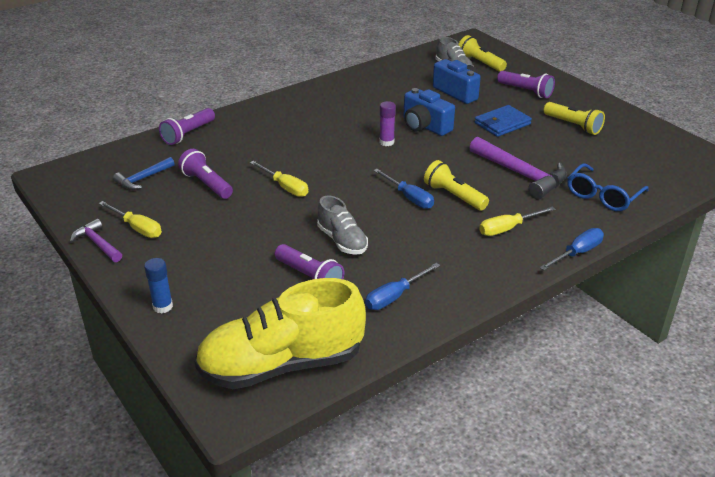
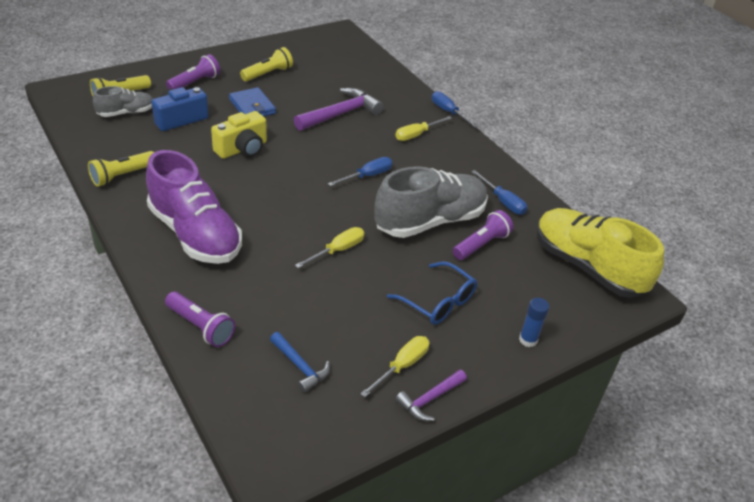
camera: 90 degrees left, 5 degrees up
(206, 184) = (322, 310): purple flashlight -> none
(282, 364) = (587, 267): yellow shoe -> yellow shoe turned 150 degrees clockwise
(294, 119) = (195, 234): none -> purple shoe
(342, 241) = (430, 221): grey shoe -> grey shoe, size x1.95
(386, 142) = (266, 176): purple glue stick -> none
(425, 126) = (242, 149): blue camera -> yellow camera
(453, 196) = (368, 152): yellow flashlight -> yellow flashlight (122, 176)
(508, 228) = (417, 135): yellow screwdriver -> yellow screwdriver turned 75 degrees clockwise
(602, 196) = (377, 85): blue glasses -> blue glasses (438, 302)

